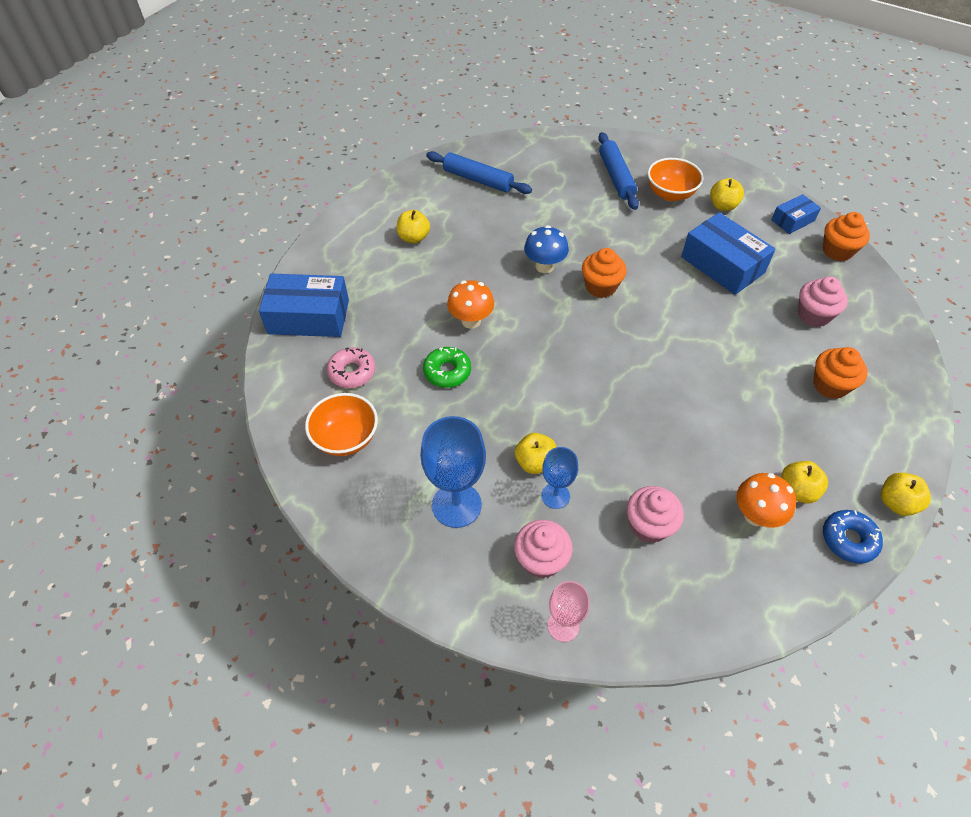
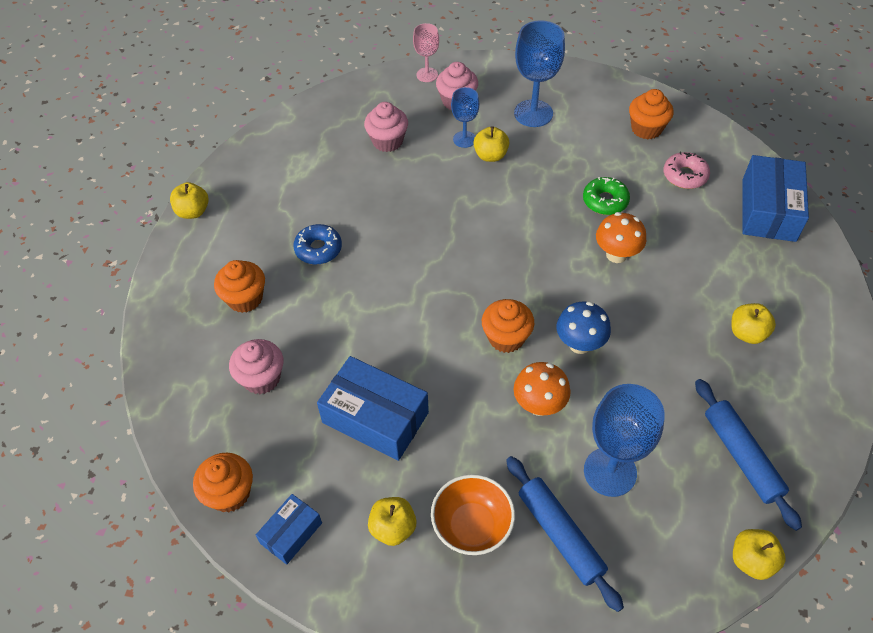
camera: 160 degrees right, 0 degrees up
(308, 317) = (768, 210): blue box -> blue box turned 60 degrees counterclockwise
(346, 438) = (646, 129): orange bowl -> orange cupcake
(478, 180) = (741, 456): blue rolling pin -> blue rolling pin turned 60 degrees clockwise
(567, 194) = (610, 472): none -> blue goblet
(755, 515) = (307, 170): orange mushroom -> orange mushroom (539, 405)
(797, 490) = (275, 197): yellow apple -> yellow apple (751, 560)
(848, 540) = (234, 175): blue donut -> blue donut (318, 249)

